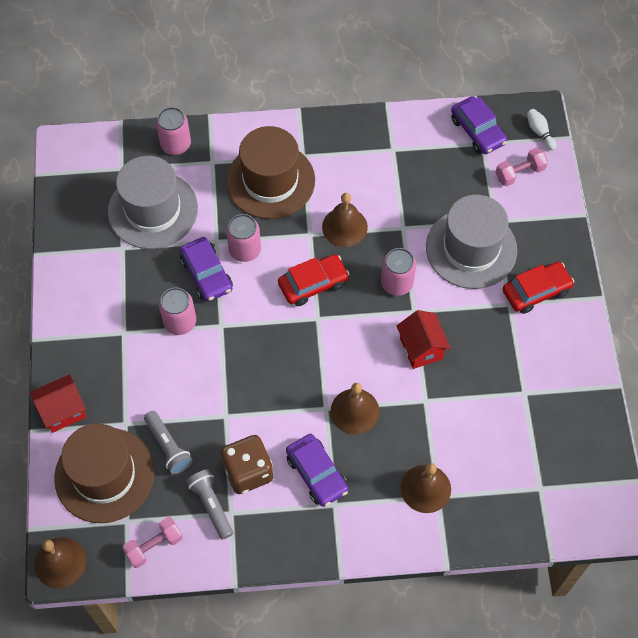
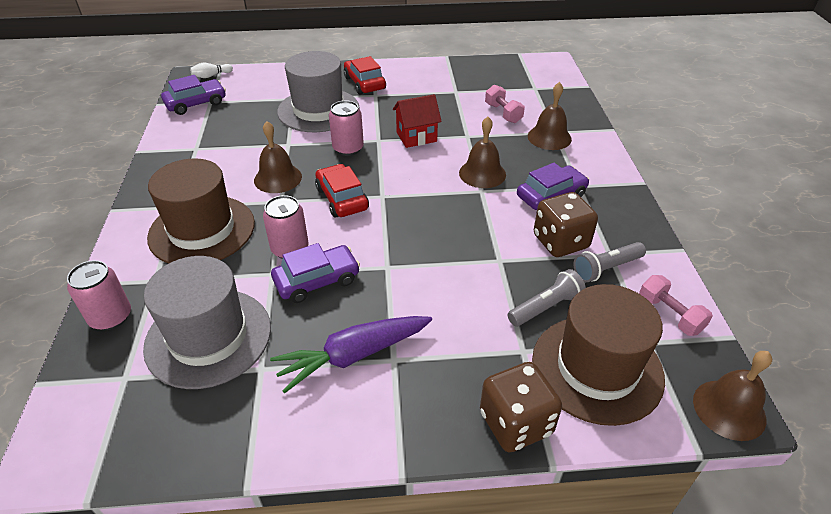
camera: 90 degrees left, 20 degrees down
(63, 411) = (515, 423): red house -> brown dice
(129, 305) = (353, 356): none -> purple carrot
(180, 322) = (381, 303): pink can -> none
(519, 173) = (249, 86): pink dumbbell -> pink dumbbell (503, 113)

